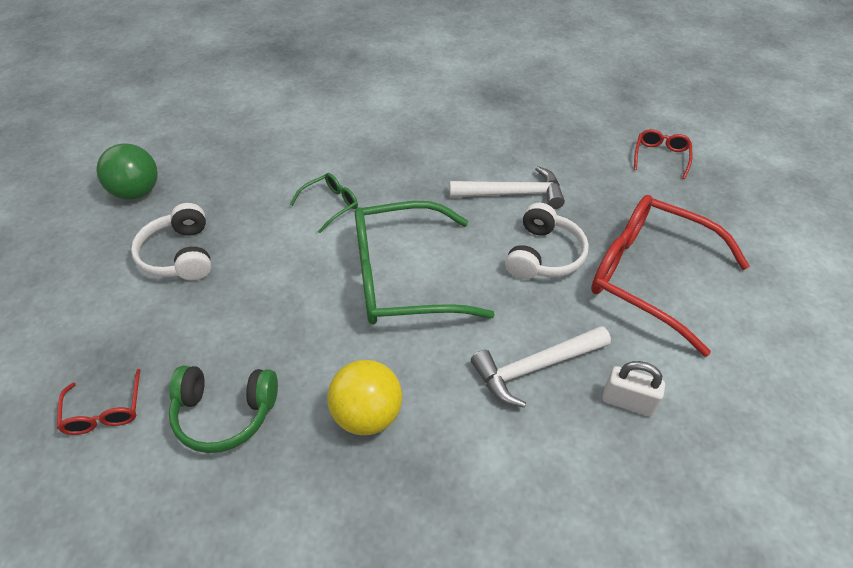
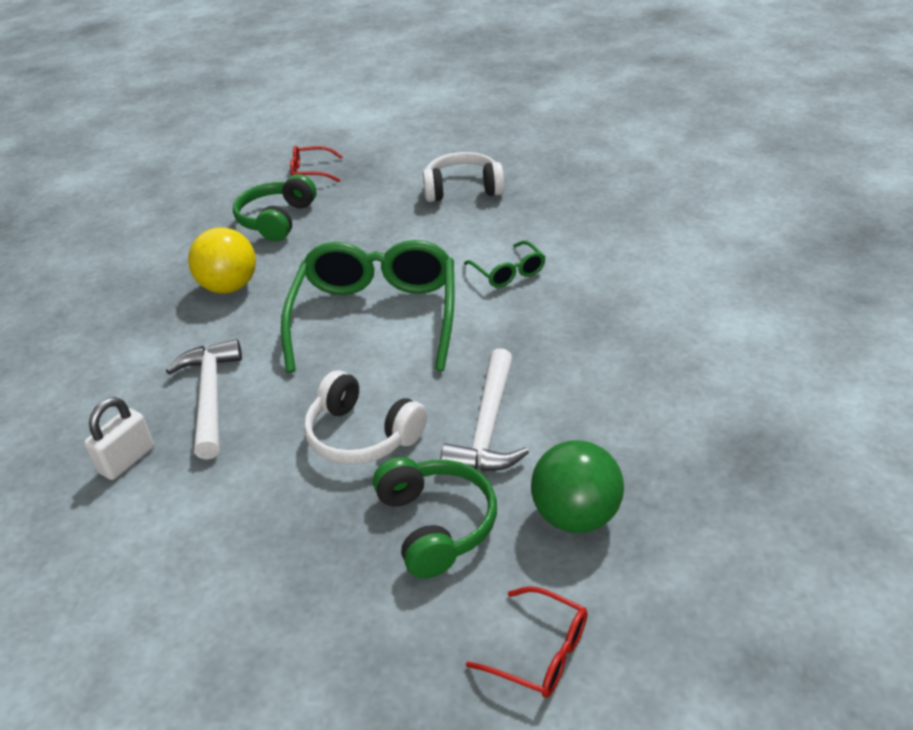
camera: 105 degrees right, 10 degrees down
(137, 192) = (560, 161): green ball -> green ball (575, 516)
(603, 205) = (436, 525): none -> green headphones
(649, 276) = (278, 537): red glasses -> none

